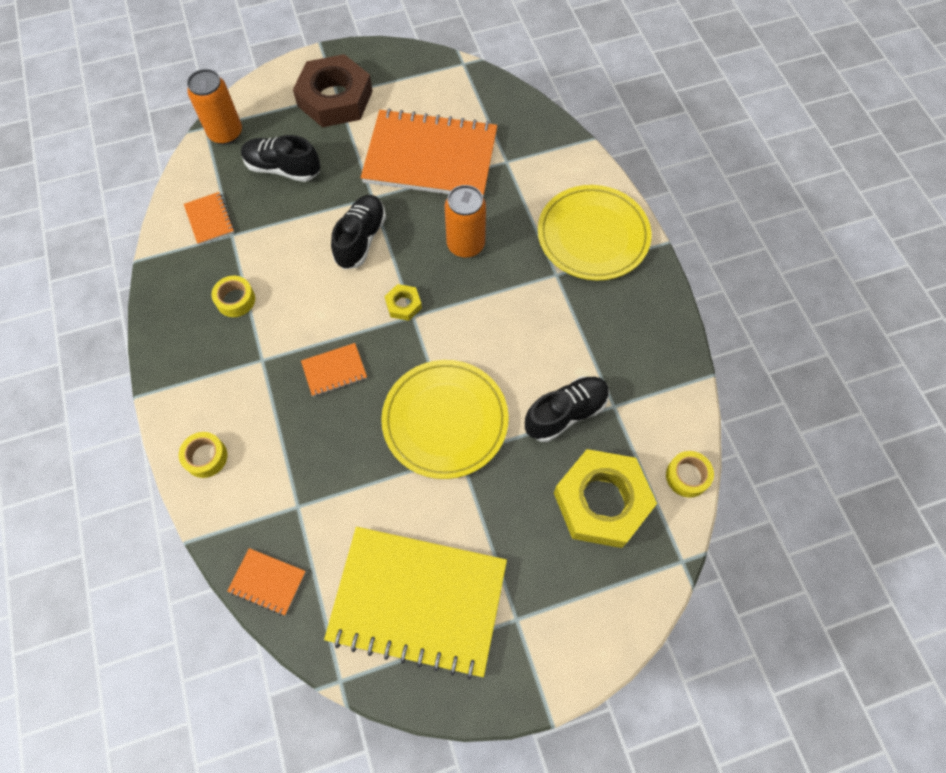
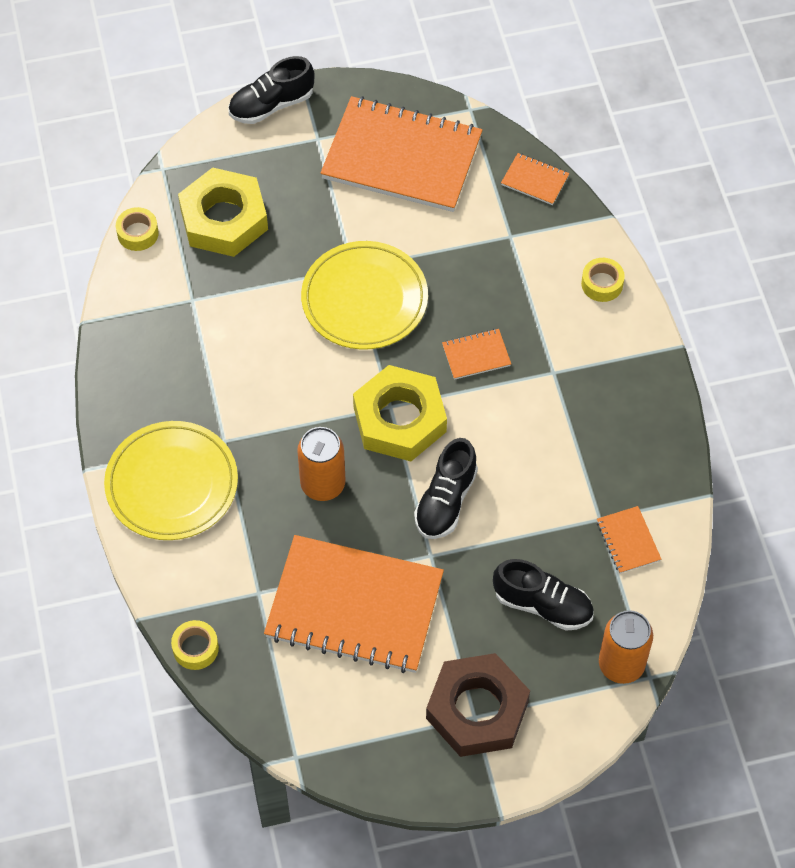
camera: 175 degrees left, 5 degrees down
(235, 300) = (587, 439): yellow tape -> yellow tape (195, 648)
(403, 305) = (400, 419): yellow nut -> yellow nut, size x2.32
(418, 601) = (402, 157): yellow notebook -> orange notebook
(565, 413) = (242, 296): black shoe -> black shoe (271, 105)

